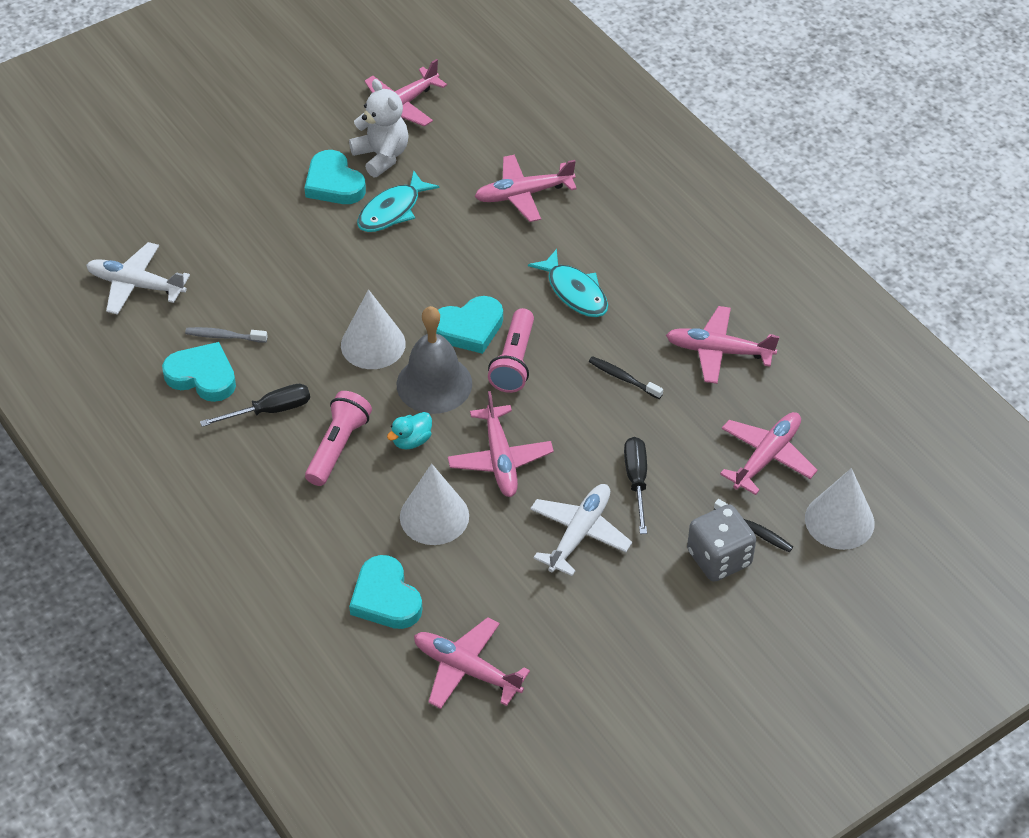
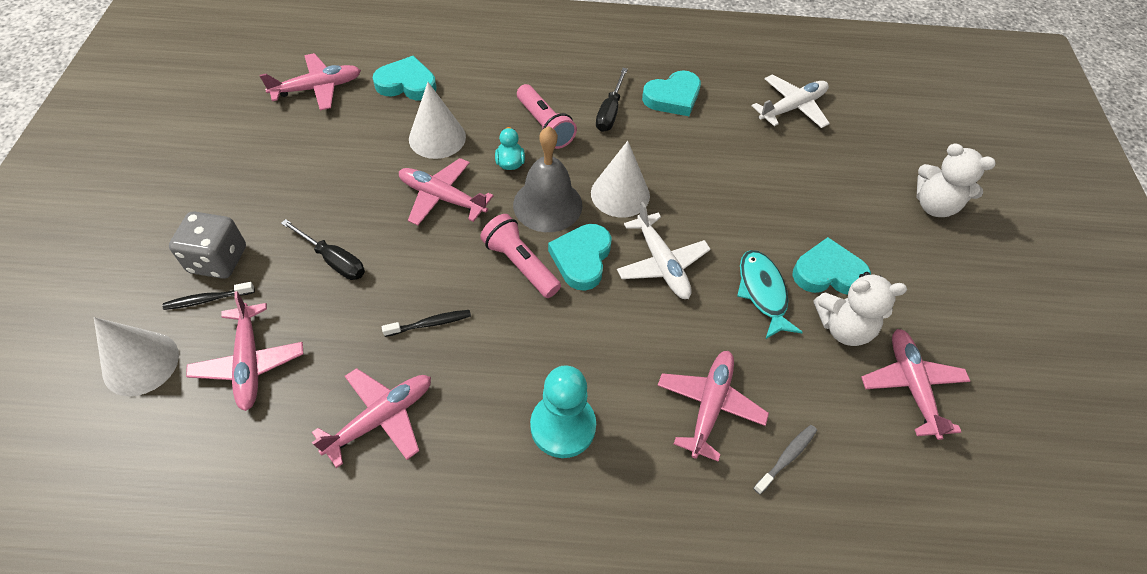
camera: 125 degrees right, 5 degrees up
(190, 151) = (934, 205): none -> white teddy bear
(224, 336) = (701, 124): grey toothbrush -> grey toothbrush (786, 457)
(574, 292) = (553, 358): turquoise fish -> none
(579, 533) = (335, 198): white plane -> white plane (661, 263)
(619, 256) = (563, 426): none -> turquoise pawn

